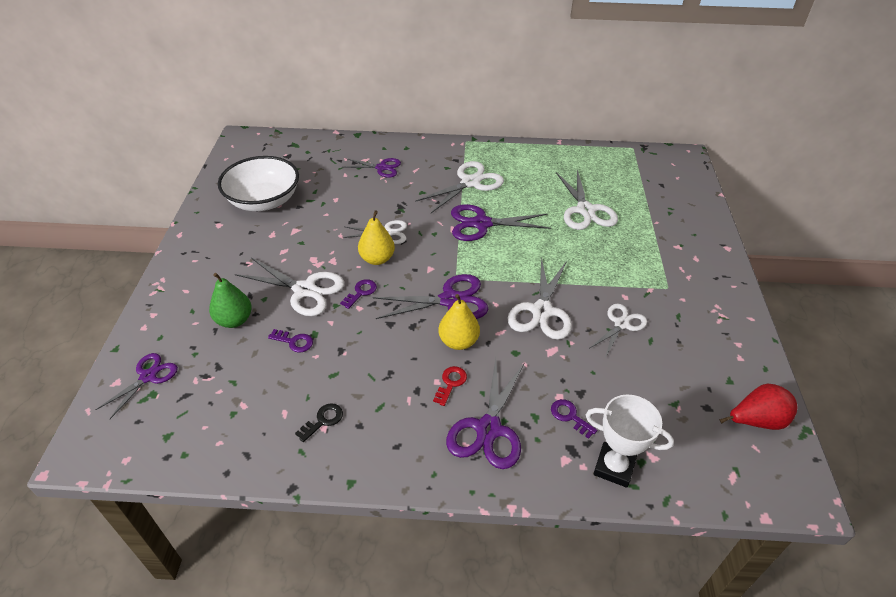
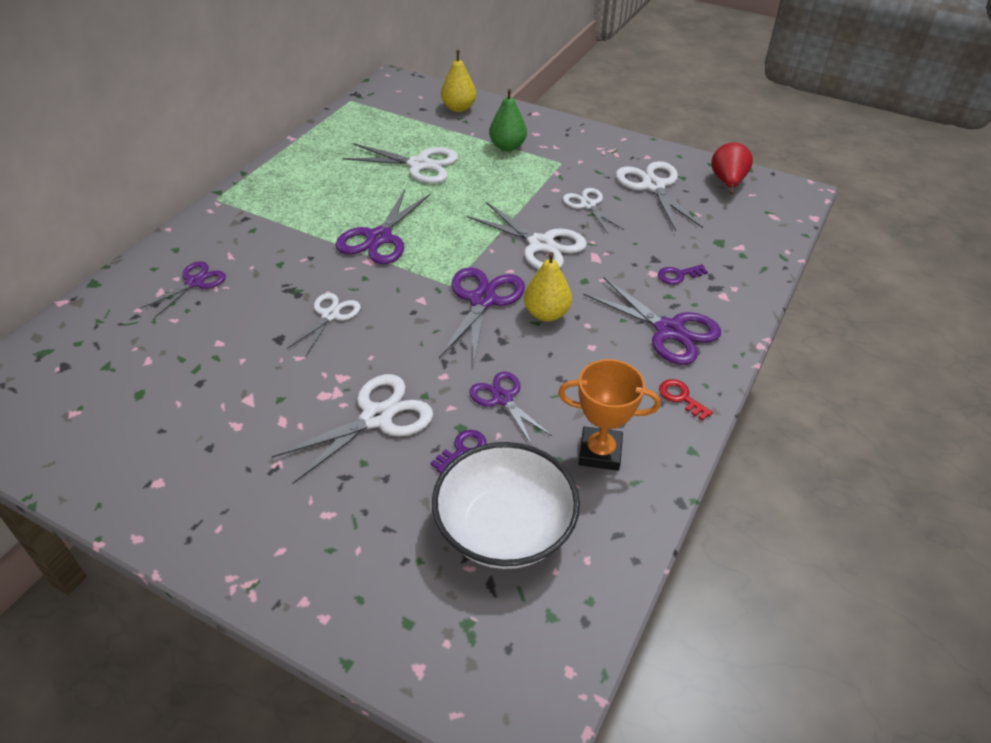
camera: 65 degrees left, 0 degrees up
(148, 376) = (431, 624): purple scissors -> purple scissors (502, 398)
(234, 320) = (383, 503): green pear -> green pear (507, 147)
(264, 201) = (149, 417): white bowl -> white bowl (504, 528)
(323, 420) = (600, 452): black key -> orange trophy
(361, 292) = (419, 367): purple key -> none
(377, 259) = (371, 337): yellow pear -> yellow pear (458, 108)
(451, 383) = (599, 337): red key -> red key (681, 397)
(470, 182) = (299, 222): white scissors -> white scissors (653, 186)
(614, 467) = (742, 271): white trophy -> none

